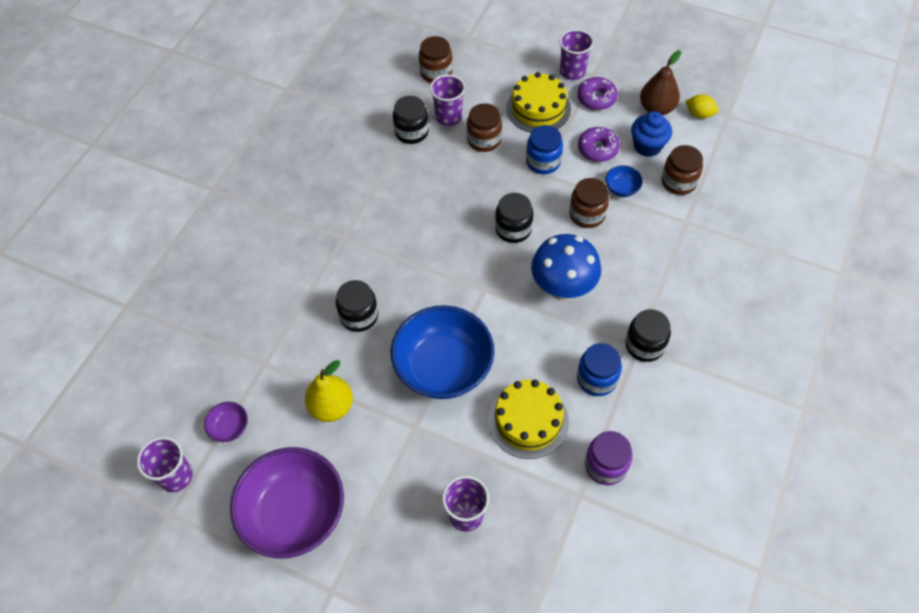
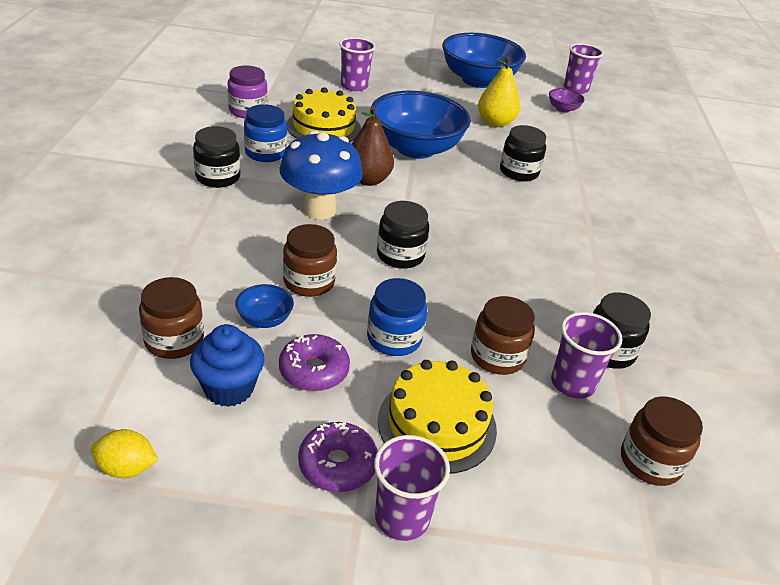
camera: 155 degrees right, 20 degrees down
(295, 514) = (478, 80): purple bowl -> blue bowl
(656, 108) = (215, 464): brown pear -> brown pear (367, 180)

